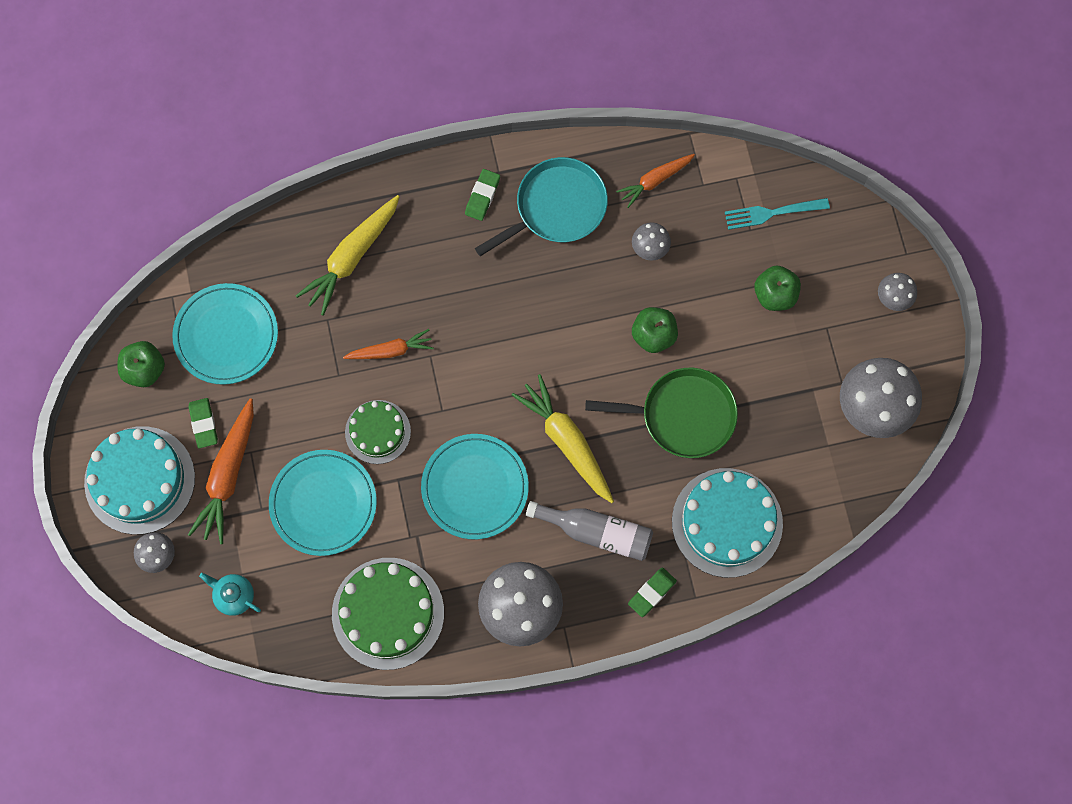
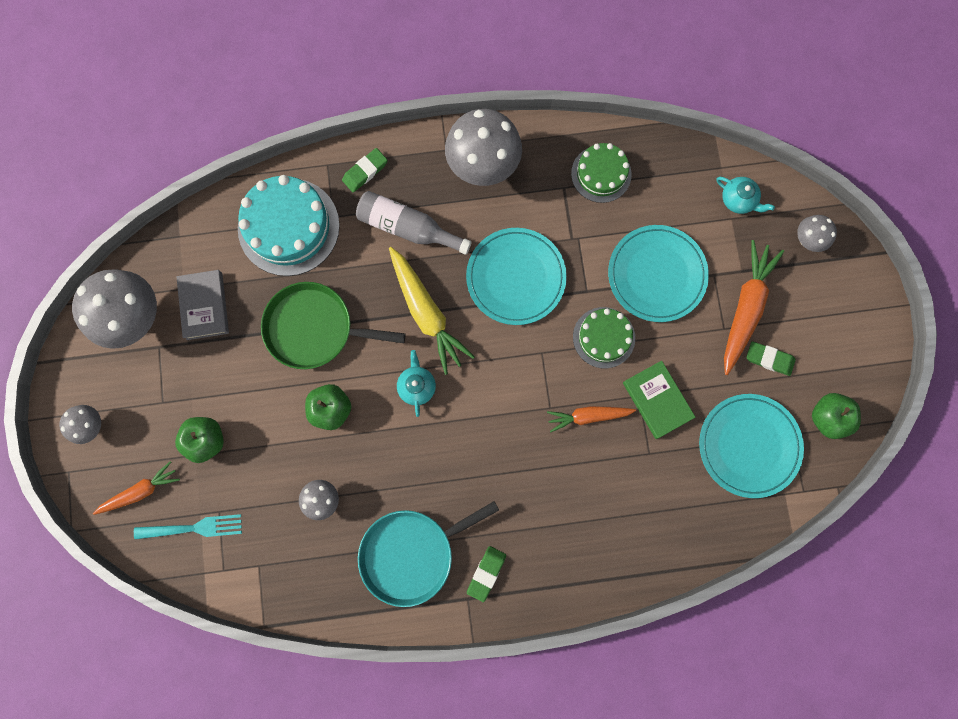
camera: 175 degrees left, 5 degrees up
(140, 480) = (828, 311): turquoise cake -> none
(203, 424) = (769, 359): green eraser -> green eraser turned 60 degrees counterclockwise
(320, 372) = (657, 400): none -> green book
(352, 257) = (623, 517): yellow carrot -> none
(388, 613) = (601, 174): green cake -> green cake, size x0.60
(569, 365) = (417, 386): none -> turquoise teapot
(655, 180) = (307, 575): orange carrot -> orange carrot (140, 491)
(802, 429) = (204, 306): none -> grey book

